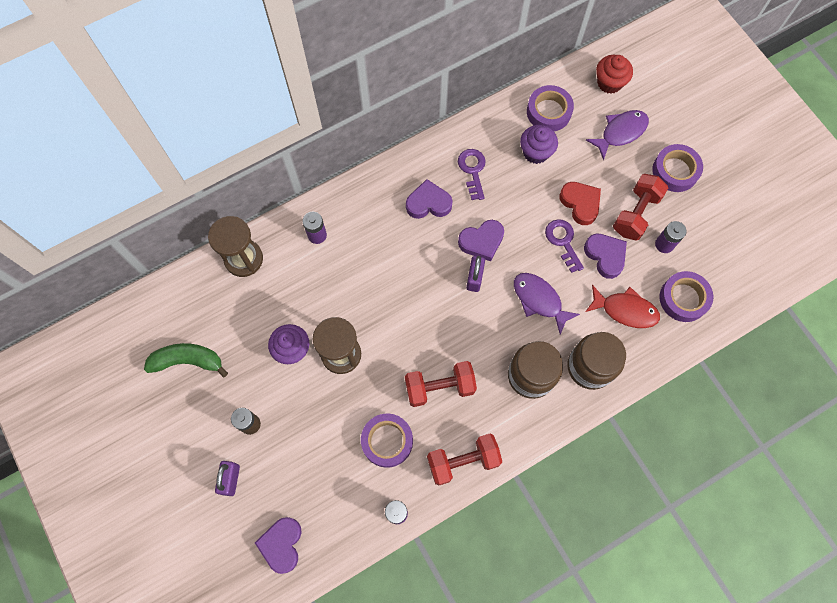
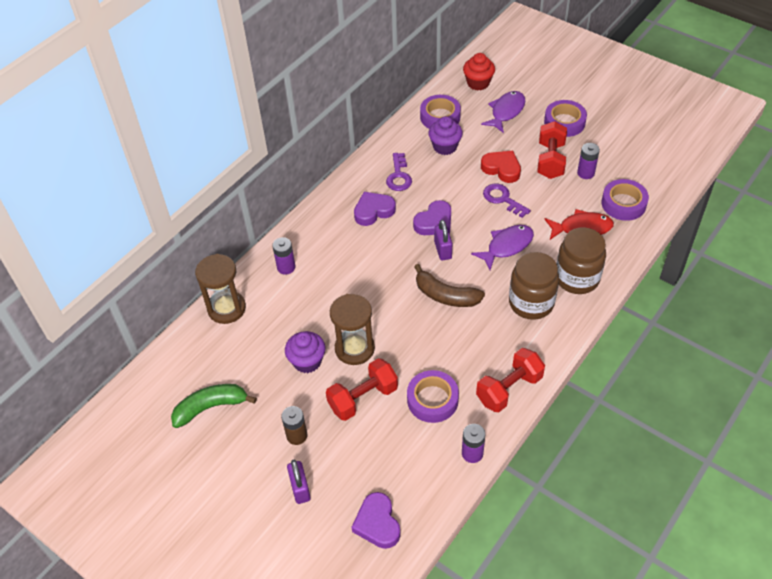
camera: 20 degrees left, 20 degrees down
(439, 387) = (457, 341): red dumbbell -> red dumbbell (363, 398)
(453, 332) = (446, 295): none -> brown banana
(472, 170) = (399, 176): purple key -> purple key turned 150 degrees counterclockwise
(539, 300) = (507, 246): purple fish -> purple fish turned 120 degrees clockwise
(605, 256) = (543, 197): purple heart -> none

